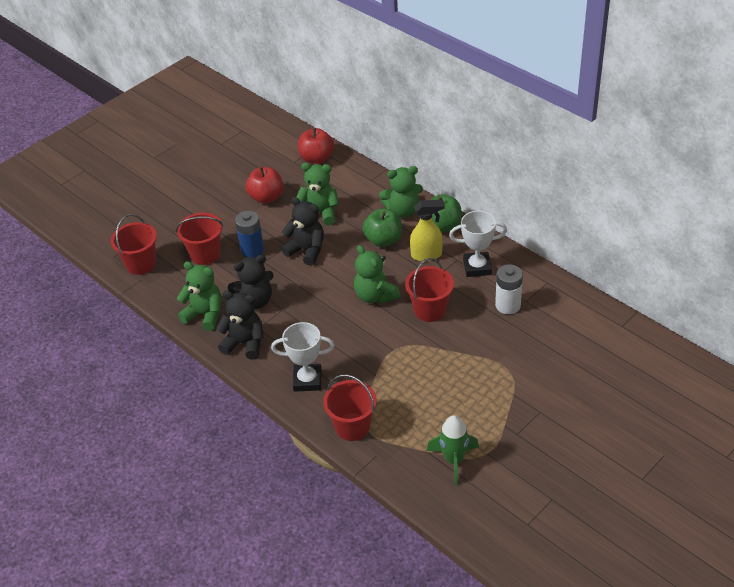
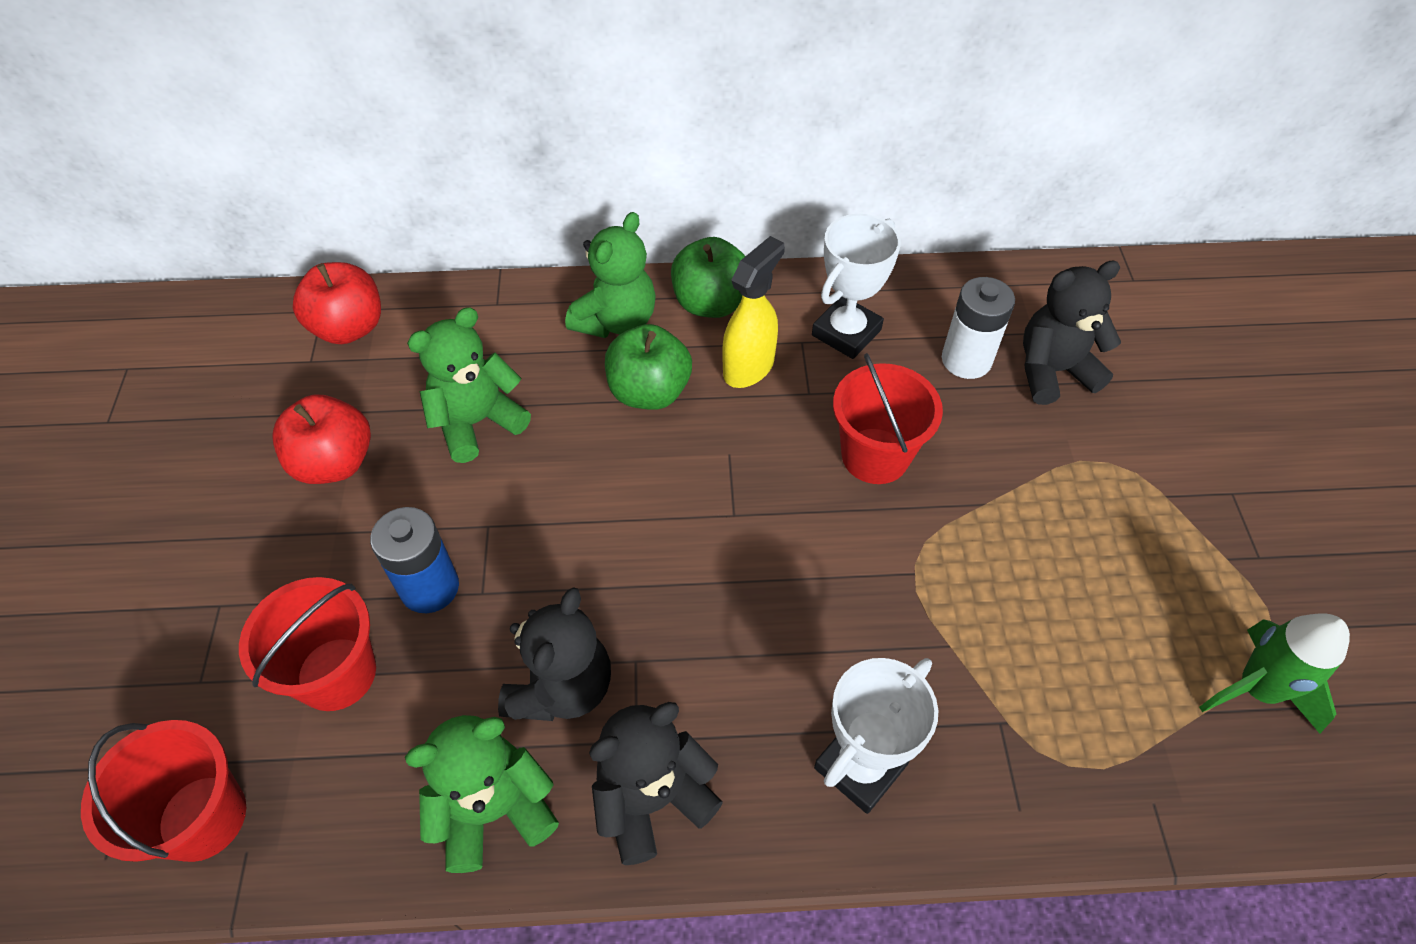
camera: 50 degrees left, 10 degrees up
(306, 250) = (538, 508): black teddy bear -> black teddy bear (1053, 371)
(352, 427) = (1048, 784): red bucket -> none
(375, 296) = (762, 499): green teddy bear -> none

